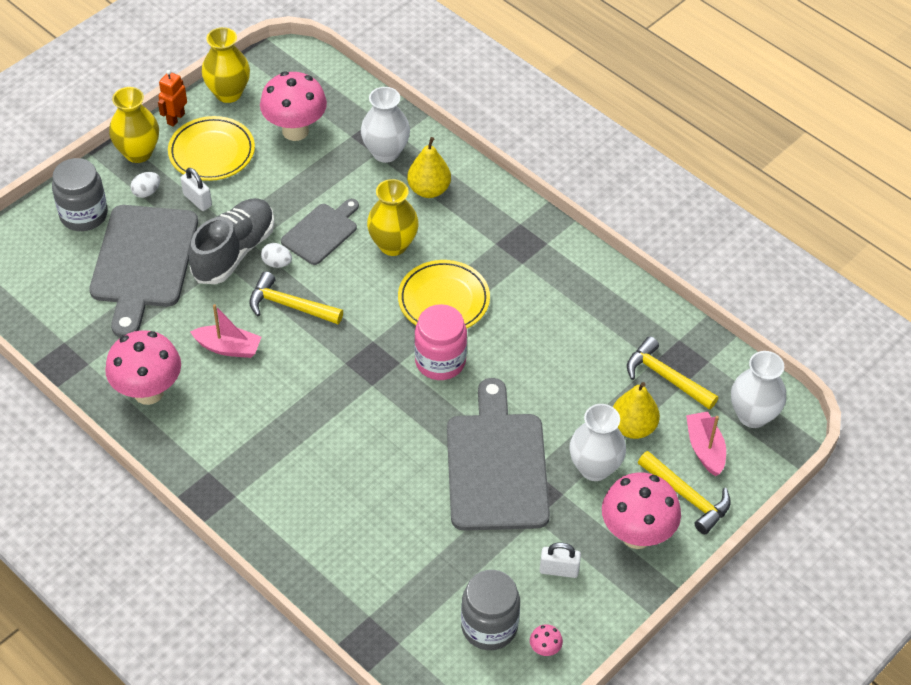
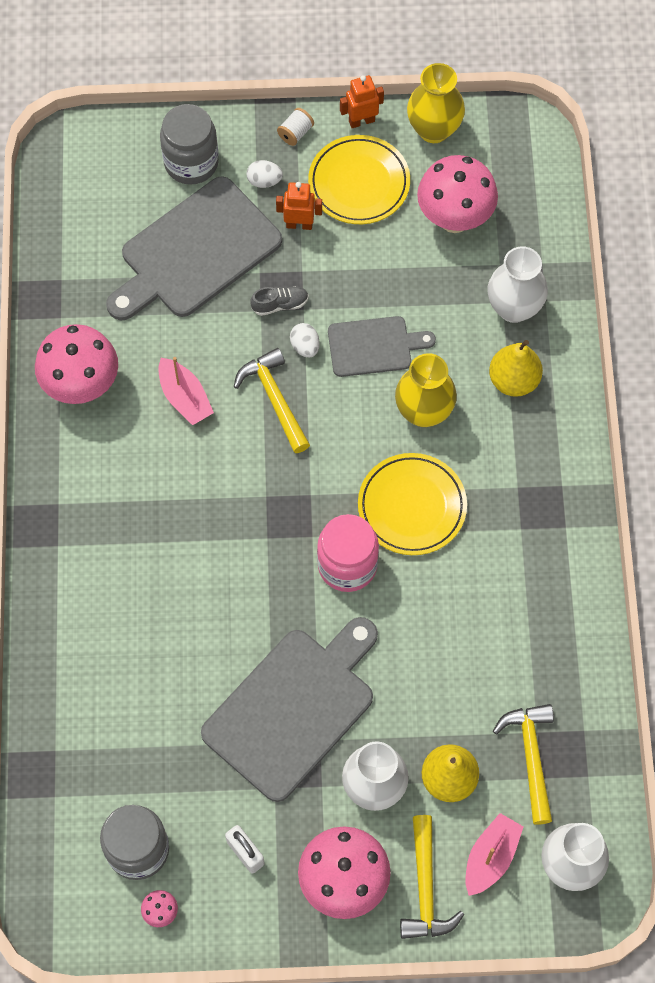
camera: 45 degrees right, 15 degrees up
(138, 153) = (295, 133): yellow vase -> white spool
(197, 200) = (299, 224): white padlock -> orange robot
(234, 252) = (280, 304): grey shoe -> grey shoe, size x0.44

